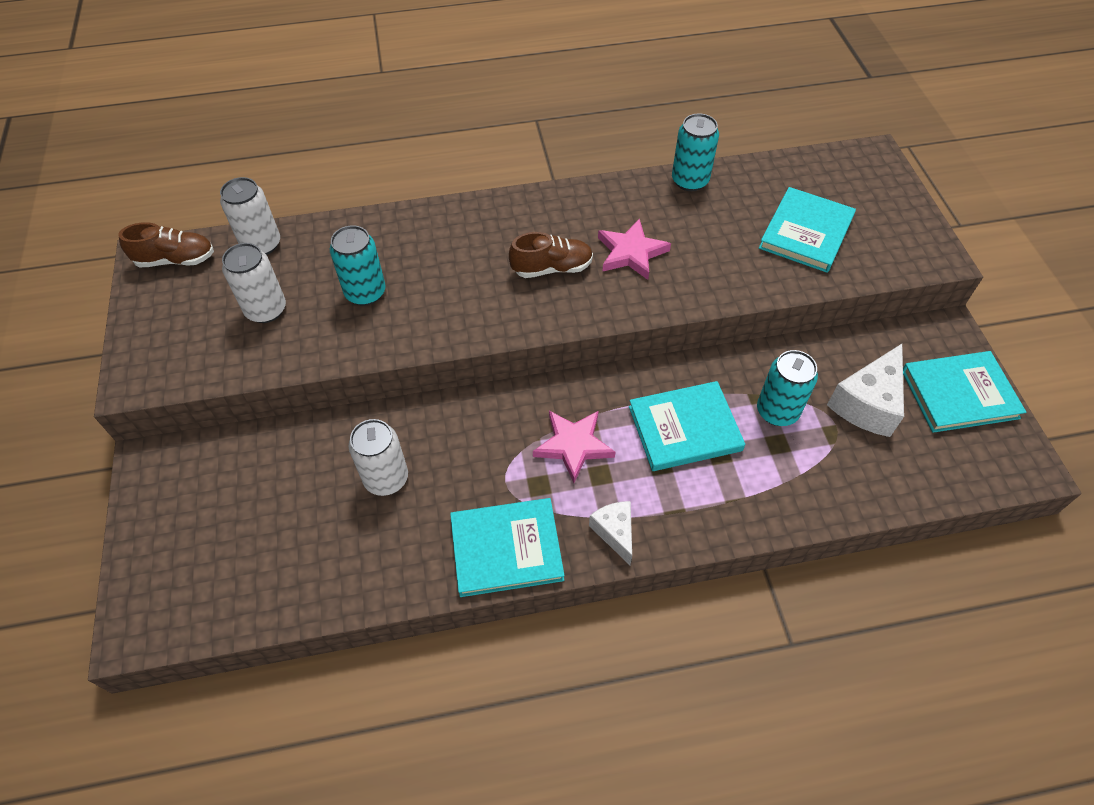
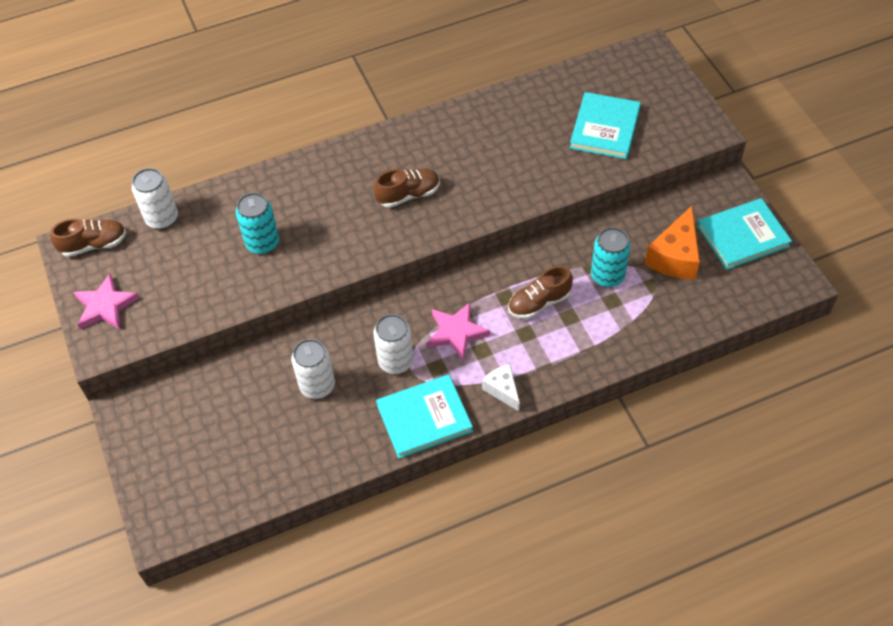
camera: 10 degrees left, 0 degrees up
(266, 310) = (185, 272): white can -> white can (396, 361)
(631, 253) = (469, 170): pink star -> pink star (105, 306)
(684, 428) = (539, 303): turquoise book -> brown shoe
(690, 181) = (503, 99): turquoise can -> none
(867, 403) = (675, 257): white cheese -> orange cheese

